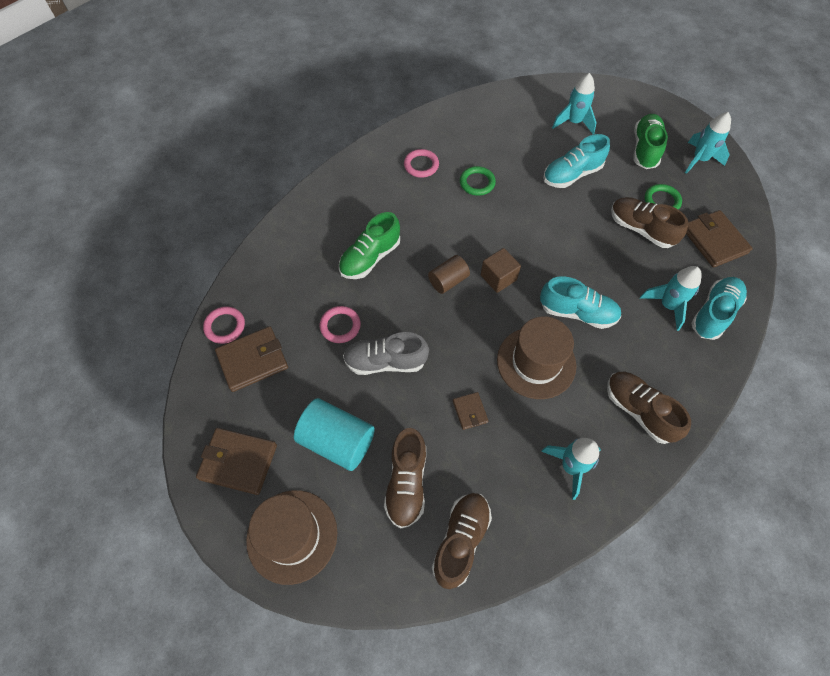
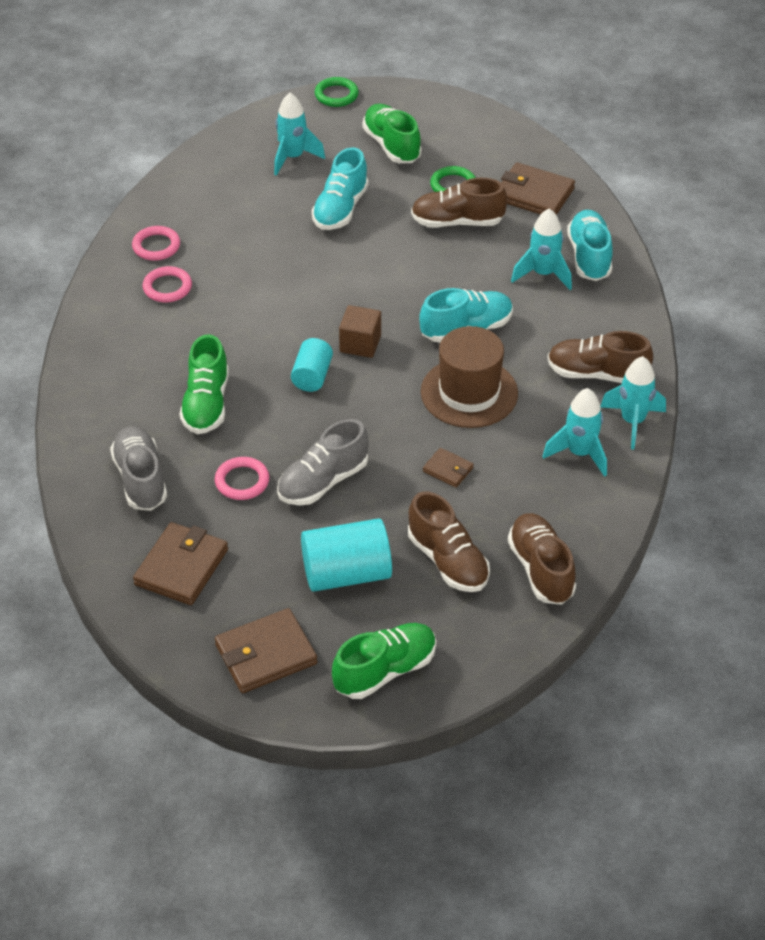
camera: 40 degrees left, 15 degrees down
(225, 326) = (114, 559): pink ring -> pink ring (156, 246)
(288, 283) = (140, 479): none -> grey shoe
(292, 536) = (385, 671): brown hat -> green shoe
(448, 281) = (312, 376): brown cylinder -> turquoise cylinder
(477, 183) = (248, 271): green ring -> green ring (336, 95)
(699, 160) = (454, 128): turquoise rocket -> turquoise rocket (632, 422)

